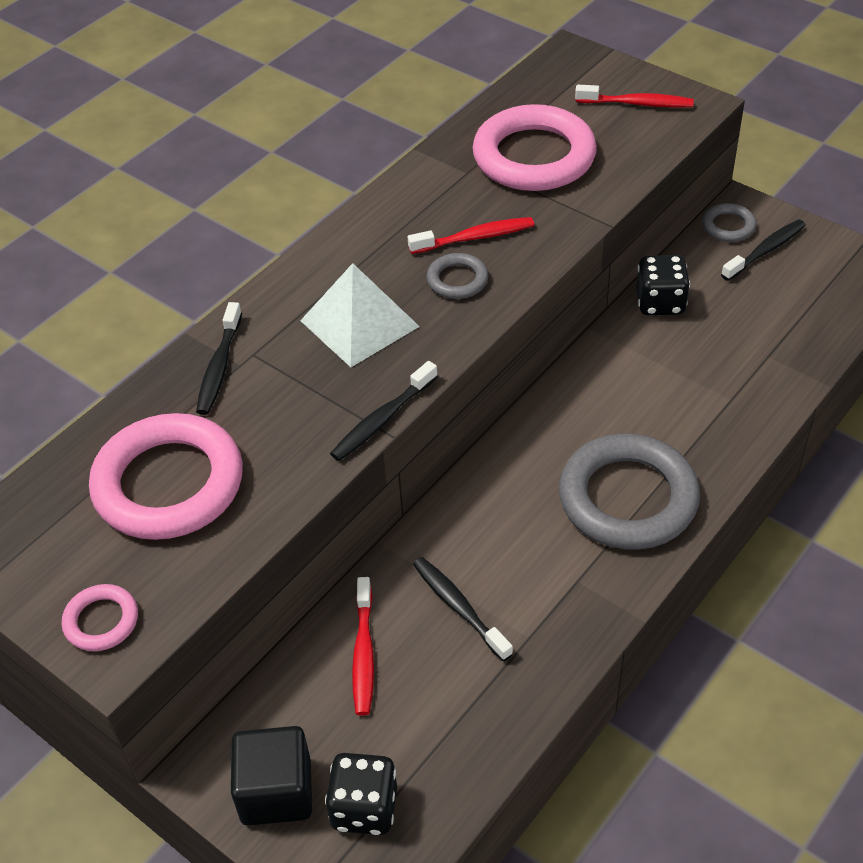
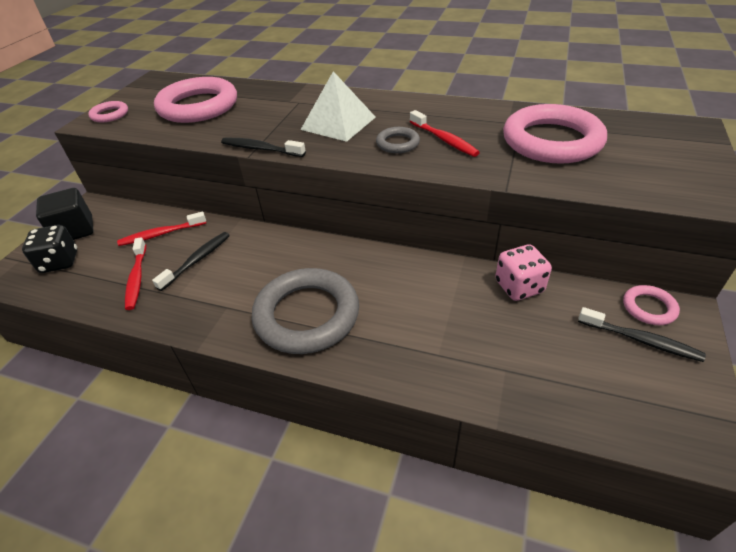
camera: 70 degrees right, 5 degrees down
(219, 367) = (284, 96): black toothbrush -> none
(637, 103) = (673, 169): red toothbrush -> red toothbrush (137, 278)
(660, 303) = (519, 287): black dice -> pink dice
(728, 226) = (649, 308): grey ring -> pink ring

